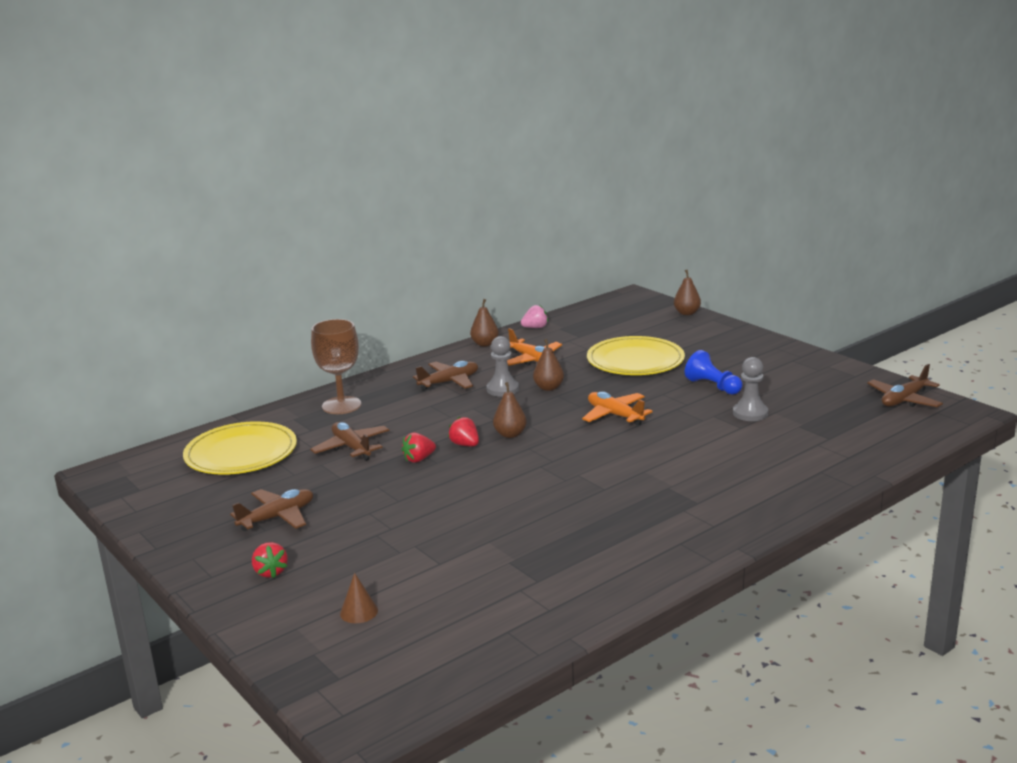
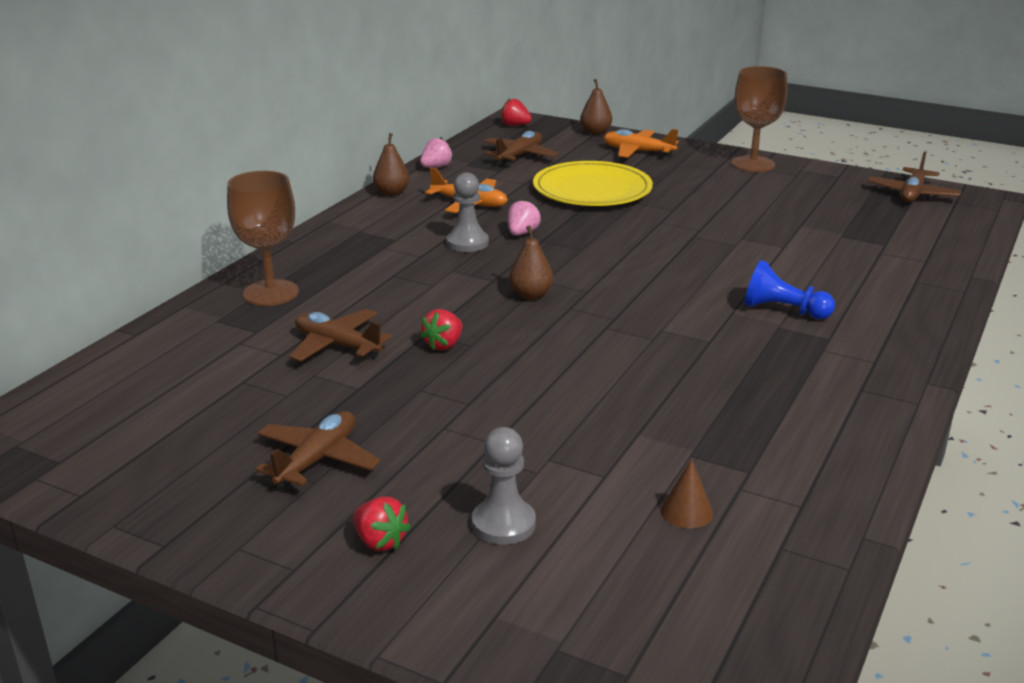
camera: 25 degrees left, 5 degrees up
(241, 453) = (179, 380): yellow plate -> none
(359, 612) = (562, 569): brown cone -> brown cone (686, 511)
(449, 382) = (390, 244): brown plane -> brown plane (519, 156)
(465, 445) = (486, 317): red strawberry -> red strawberry (515, 125)
(548, 388) = (522, 233): brown pear -> pink strawberry
(615, 415) = (632, 254): orange plane -> orange plane (638, 152)
(713, 386) = (706, 206): blue pawn -> blue pawn (783, 310)
(750, 413) = (777, 230): grey pawn -> grey pawn (503, 524)
(790, 356) = (753, 164): none -> brown goblet

